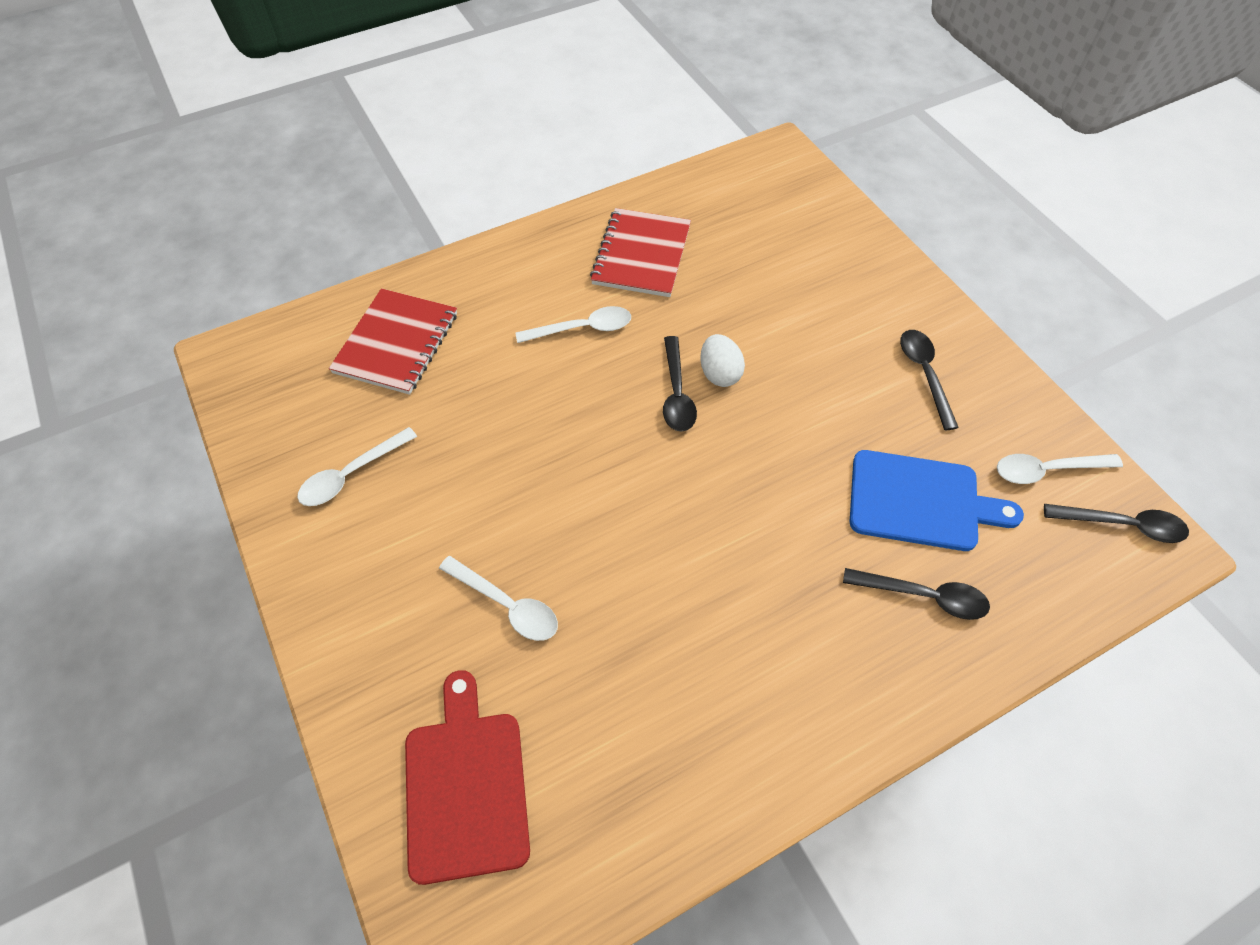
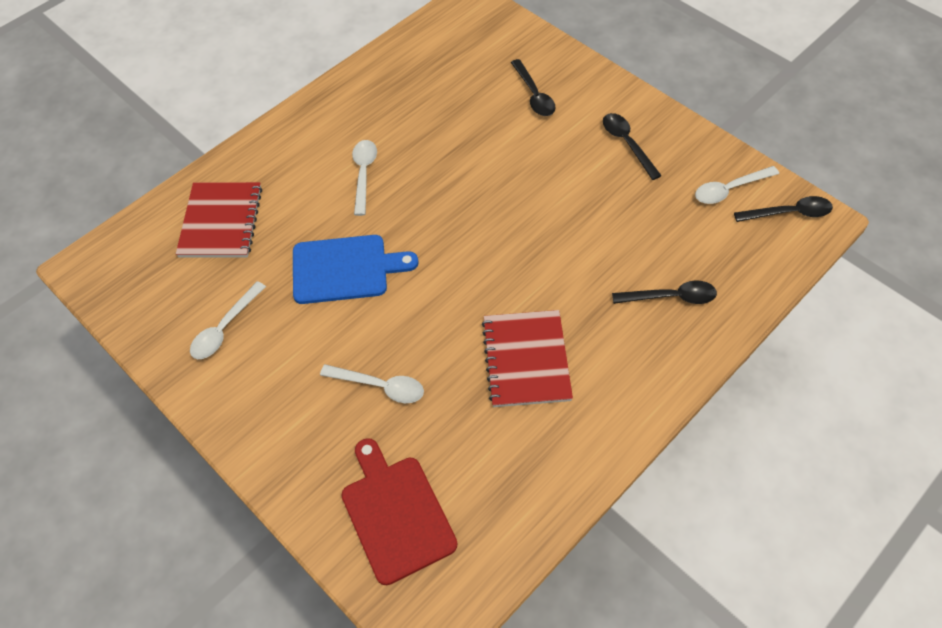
camera: 15 degrees left, 0 degrees up
(582, 329) = (364, 174): white spoon -> white spoon turned 60 degrees counterclockwise
(641, 255) = (389, 106): red notebook -> red notebook (526, 359)
(676, 393) = (452, 203): black spoon -> black spoon (534, 95)
(719, 374) = (479, 181): white egg -> none
(920, 501) = (650, 234): blue cutting board -> blue cutting board (345, 269)

